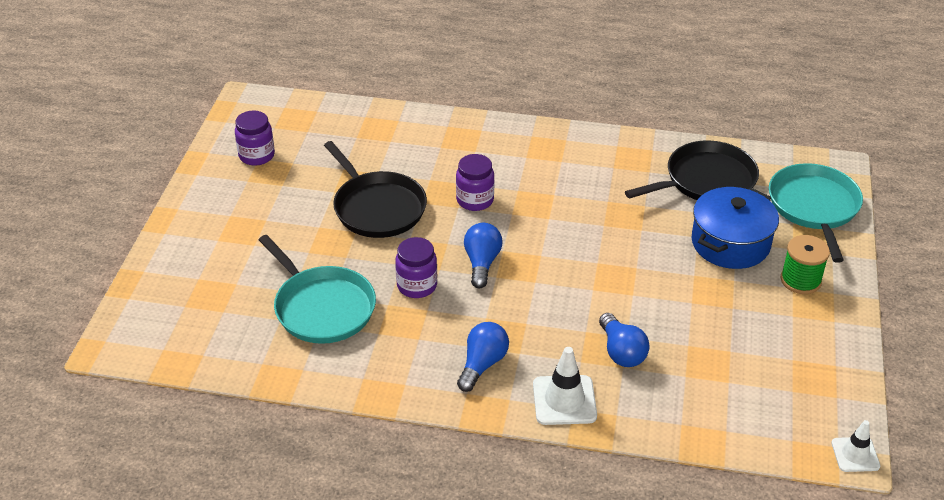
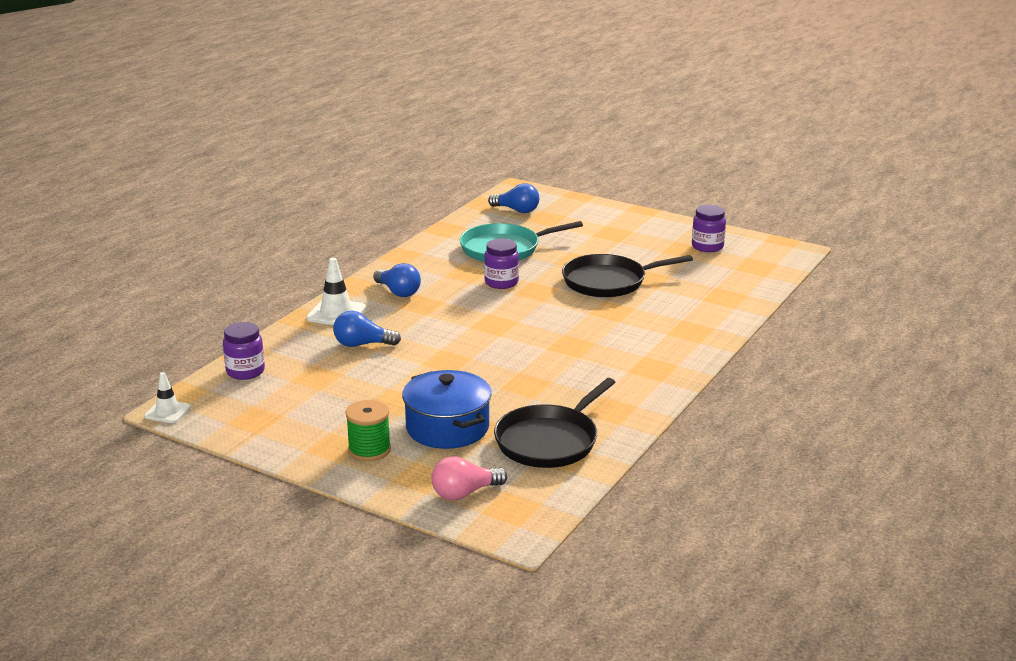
camera: 110 degrees right, 15 degrees down
(475, 200) = (592, 321): purple jar -> purple jar (245, 371)
(482, 263) = (509, 310): blue light bulb -> blue light bulb (517, 210)
(706, 180) = (549, 441): black pan -> black pan turned 45 degrees clockwise
(814, 207) = (464, 493): turquoise pan -> pink light bulb

